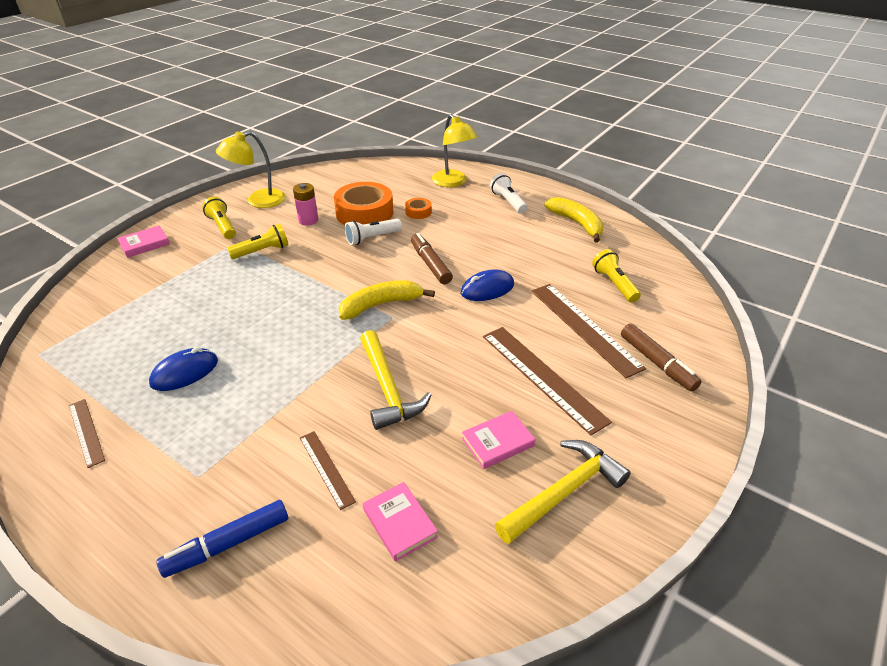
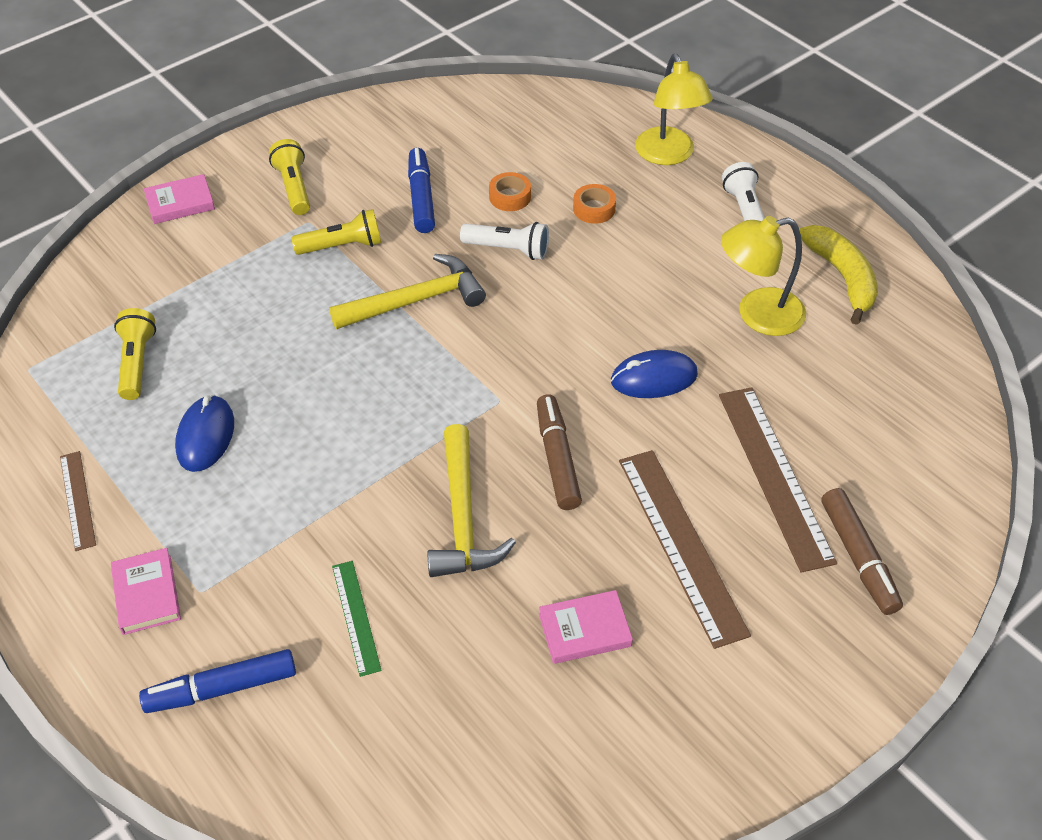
camera: 15 degrees right, 10 degrees up
(185, 372) = (205, 436): blue mouse -> blue mouse turned 60 degrees counterclockwise
(258, 201) = (354, 144): yellow lamp -> yellow lamp (757, 315)
(308, 220) = (421, 197): pink battery -> blue marker
(326, 468) = (356, 617): brown ruler -> green ruler
(364, 213) = (510, 197): orange tape -> orange tape, size x0.46
(372, 238) = (508, 249): white flashlight -> white flashlight turned 150 degrees counterclockwise
(381, 305) = (490, 376): yellow banana -> none
(400, 523) = (427, 711): pink book -> pink book (147, 594)
(430, 264) = (583, 315): brown marker -> brown marker (557, 458)
(564, 491) = (647, 719): yellow hammer -> yellow hammer (416, 300)
(614, 284) = (853, 406): yellow flashlight -> yellow flashlight (137, 363)

